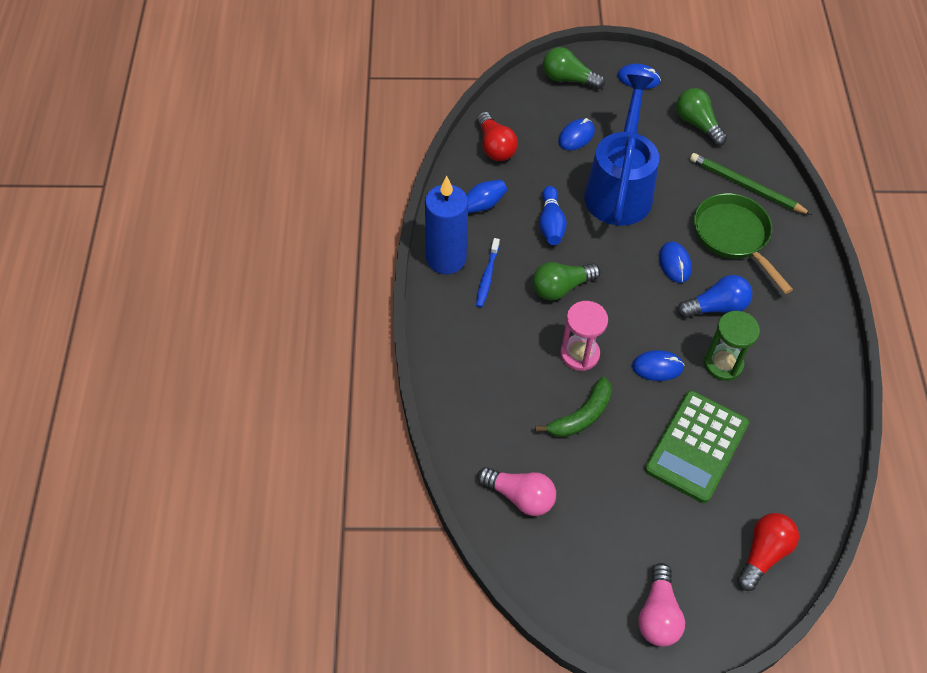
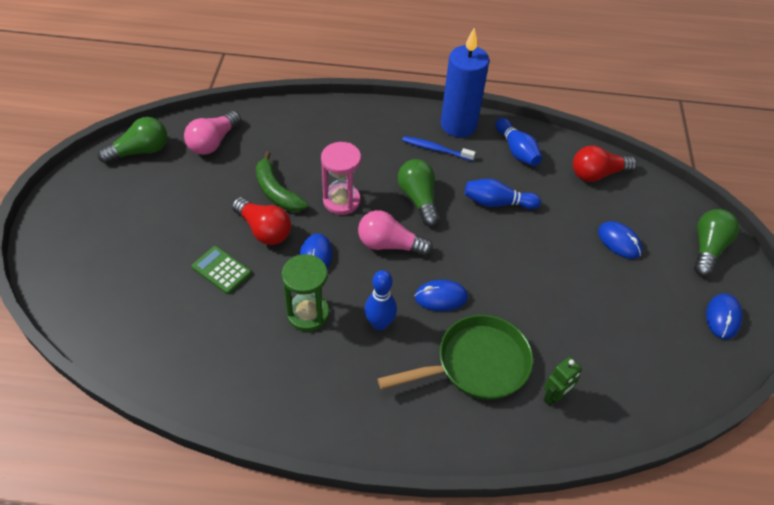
camera: 95 degrees right, 5 degrees down
(619, 188) = (546, 267): blue watering can -> none
(658, 614) = (78, 211): pink light bulb -> pink light bulb (389, 245)
(696, 446) = (221, 270): green calculator -> green calculator, size x0.50
(697, 124) = (654, 365): green light bulb -> green light bulb (140, 151)
(716, 307) = (379, 323): blue light bulb -> blue bowling pin
(746, 186) = (554, 397): green pencil -> green robot
(763, 554) = (96, 298): red light bulb -> red light bulb (264, 230)

